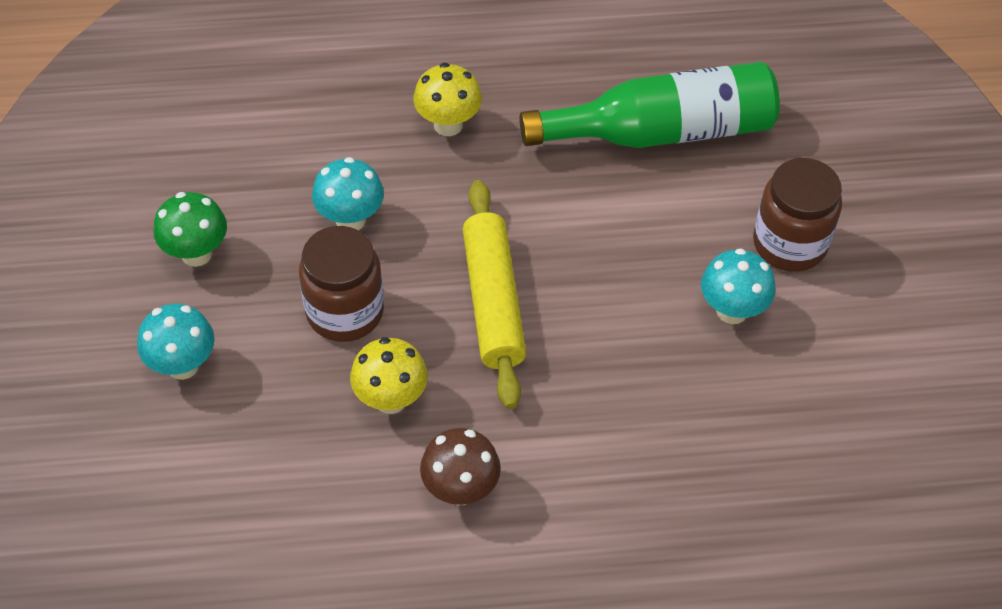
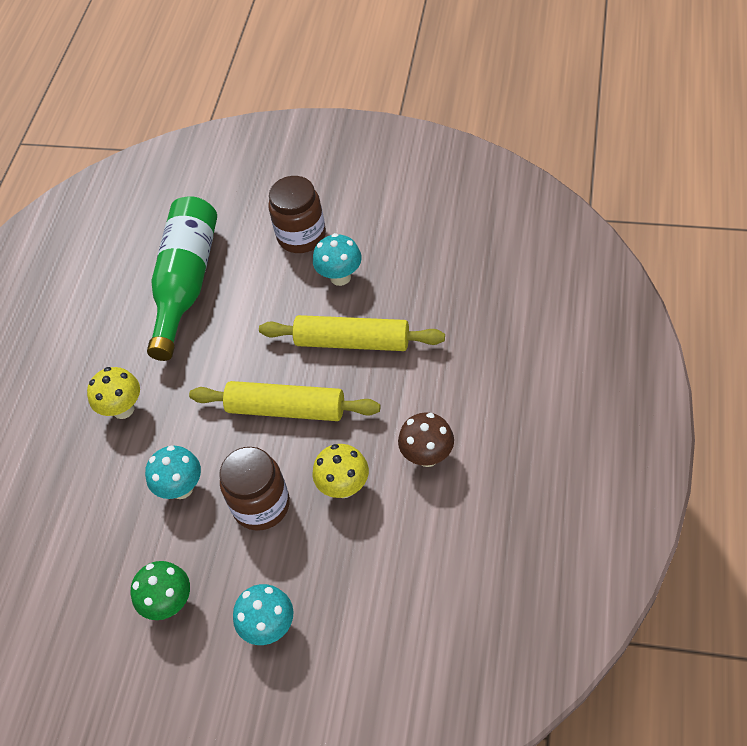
camera: 65 degrees left, 0 degrees up
(624, 353) = (352, 341): none -> yellow rolling pin

